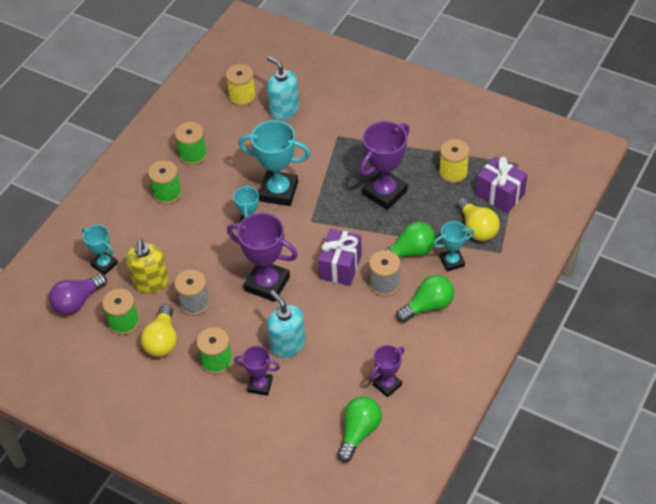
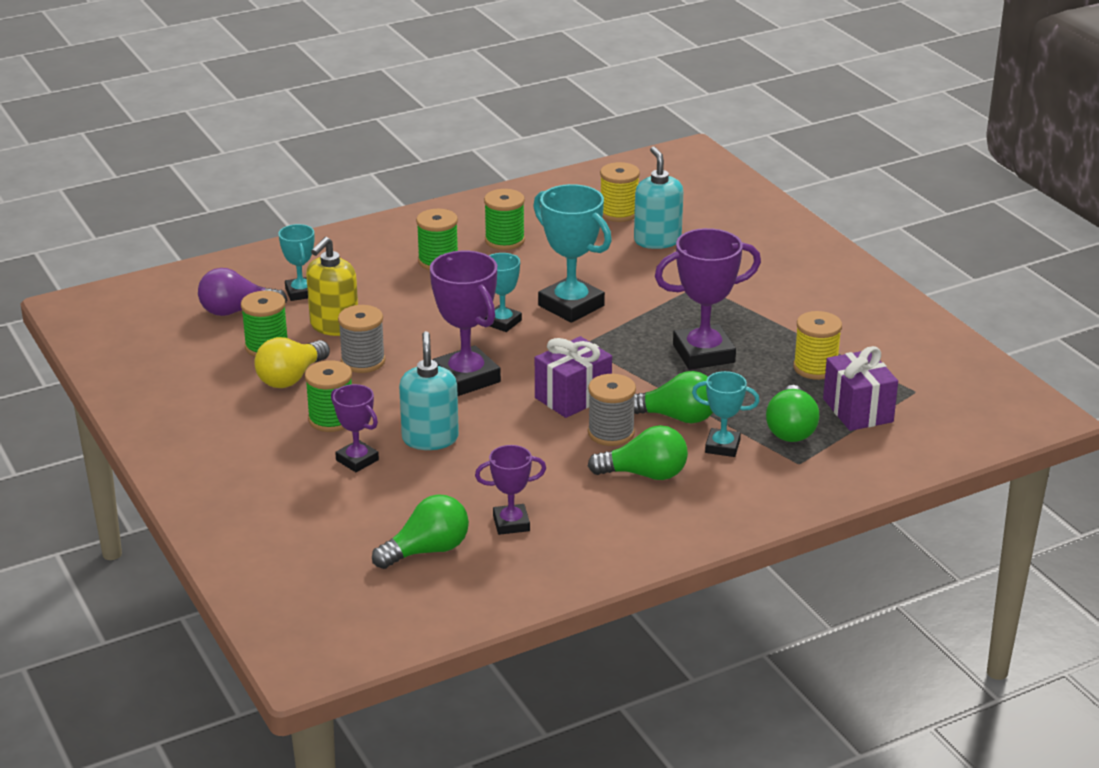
camera: 30 degrees right, 20 degrees down
(477, 228) = (791, 429): yellow light bulb -> green light bulb

